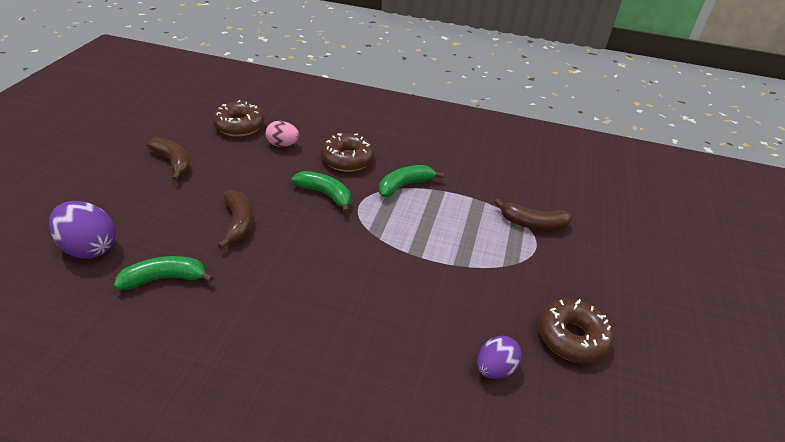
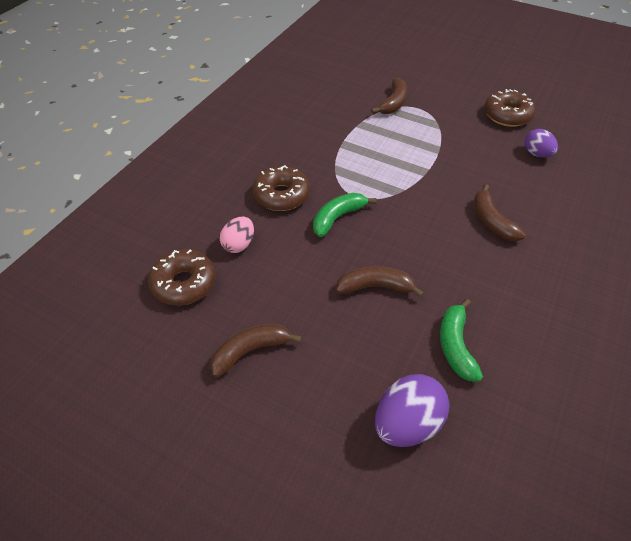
camera: 75 degrees left, 10 degrees up
(343, 312) = (491, 221): none -> brown banana
(404, 185) = (332, 163): green banana -> none

